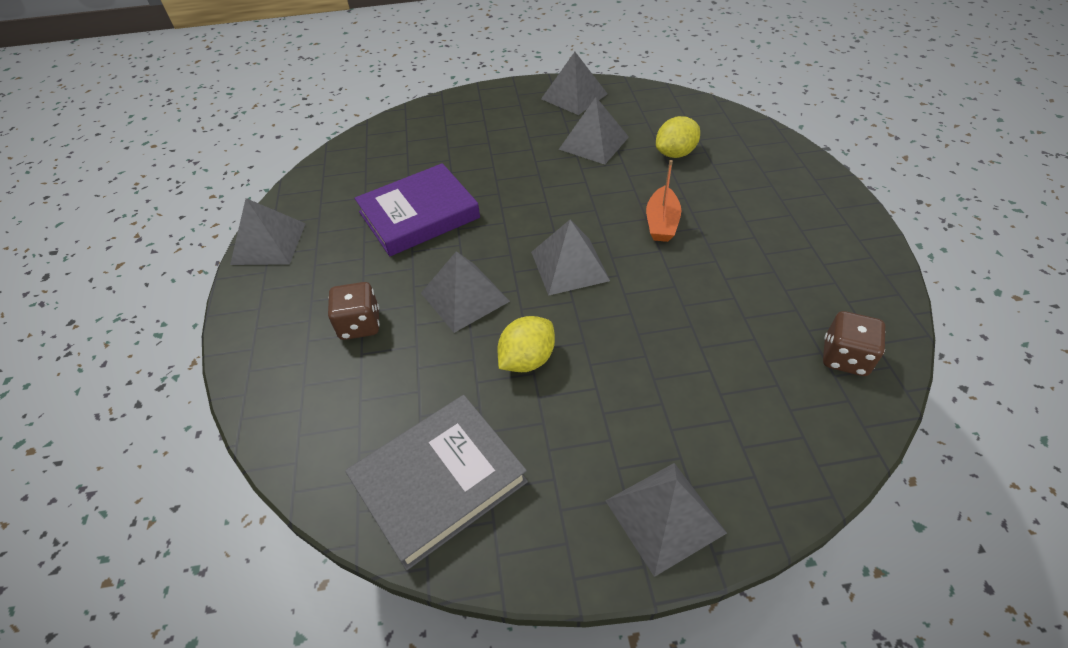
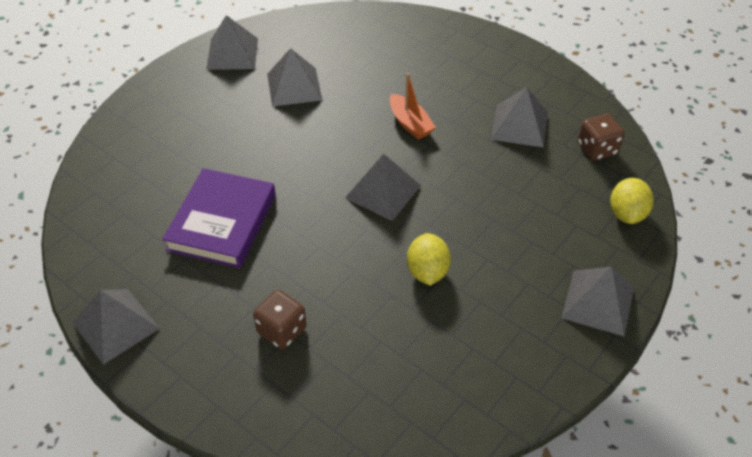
camera: 45 degrees left, 0 degrees up
(439, 481) = (461, 382): grey book -> none
(465, 297) = (336, 259): grey pyramid -> grey pyramid (519, 125)
(675, 153) = (364, 64): yellow lemon -> yellow lemon (626, 213)

